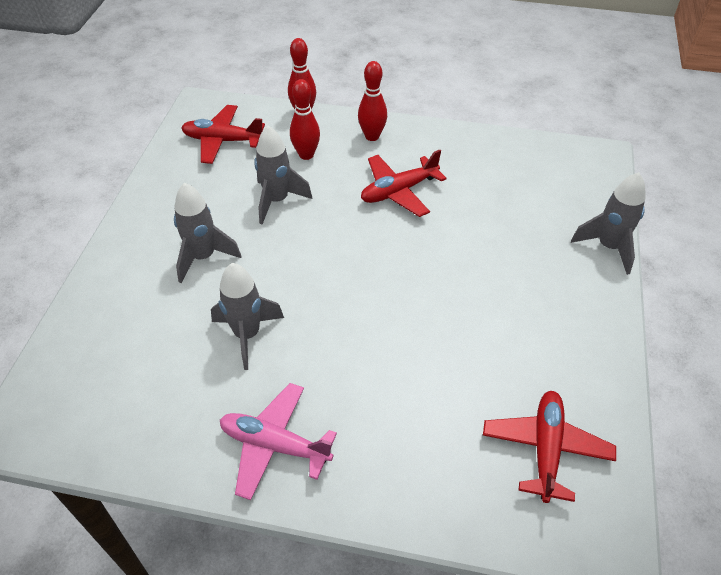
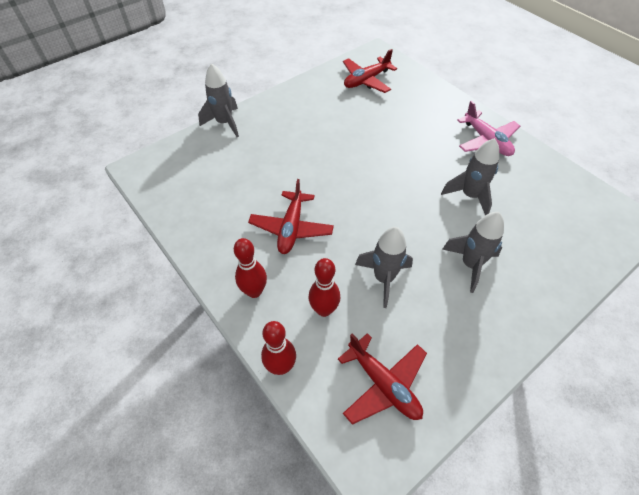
camera: 140 degrees left, 5 degrees up
(398, 191) = (291, 228): red plane -> red plane turned 90 degrees clockwise

